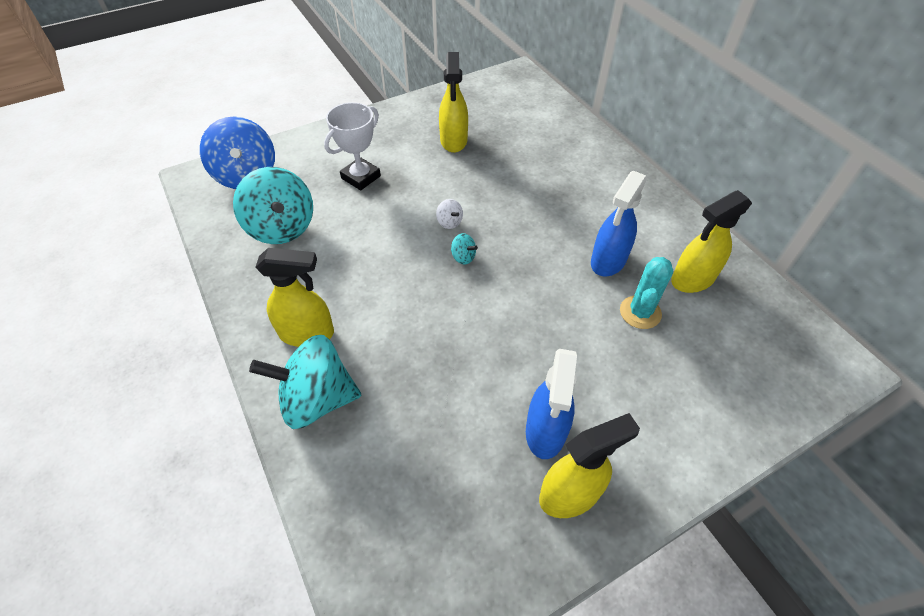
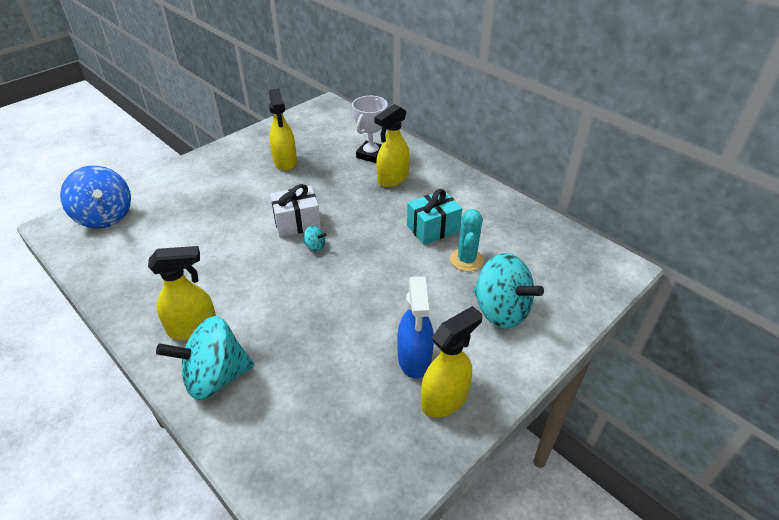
camera: 15 degrees left, 10 degrees down
(282, 228) = (149, 252): turquoise spinning top -> turquoise spinning top (501, 311)
(361, 177) = (211, 201): white trophy -> white trophy (371, 155)
(449, 222) = (297, 223): white spinning top -> white gift
(608, 261) = (433, 228): blue spray bottle -> turquoise gift
(692, 279) = (500, 230): yellow spray bottle -> yellow spray bottle (392, 179)

